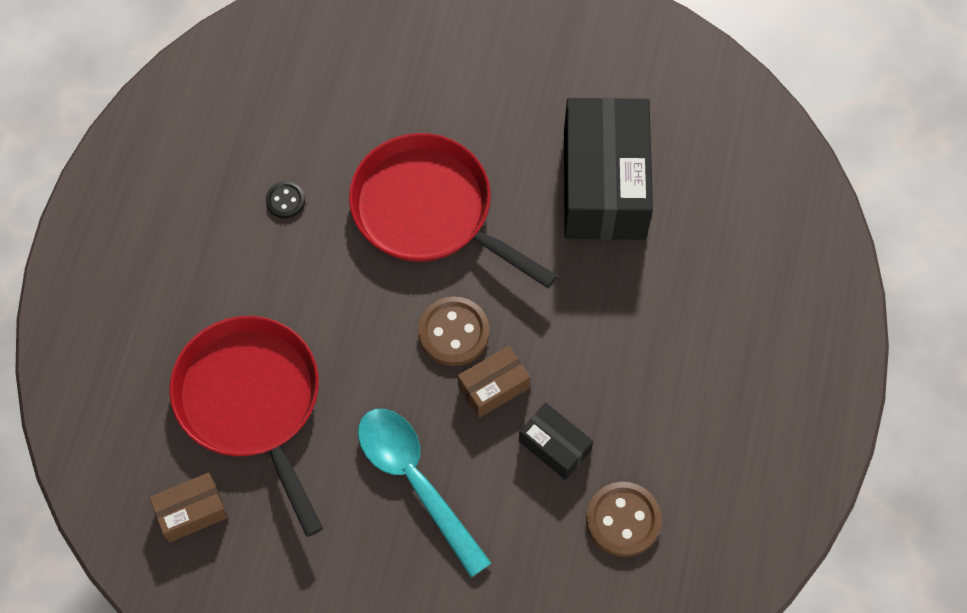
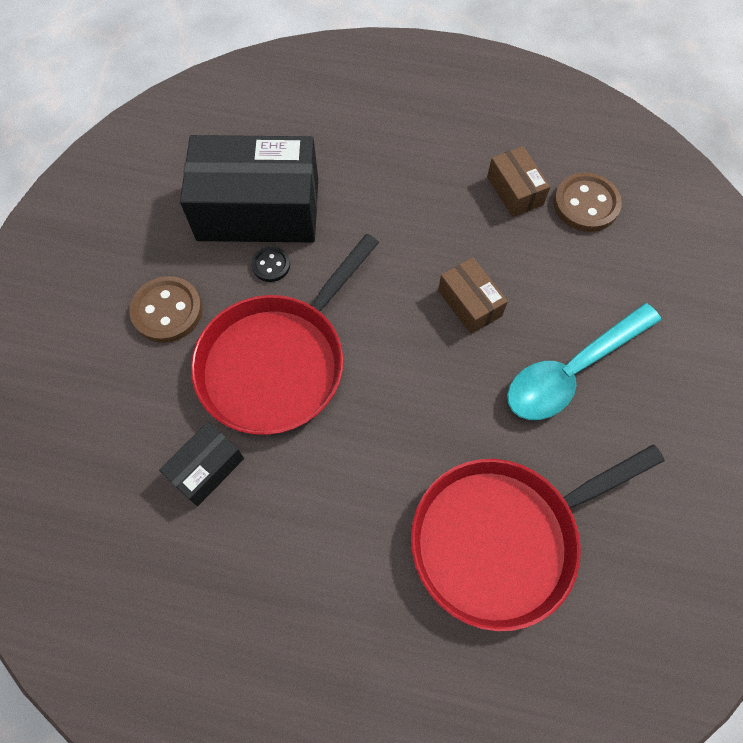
camera: 90 degrees left, 0 degrees up
(192, 512) = (635, 599): brown box -> brown box (514, 191)
(285, 201) = (256, 514): black button -> black button (271, 265)
(453, 332) = (414, 338): brown button -> brown button (167, 311)
(554, 446) = (523, 254): black box -> black box (206, 468)

